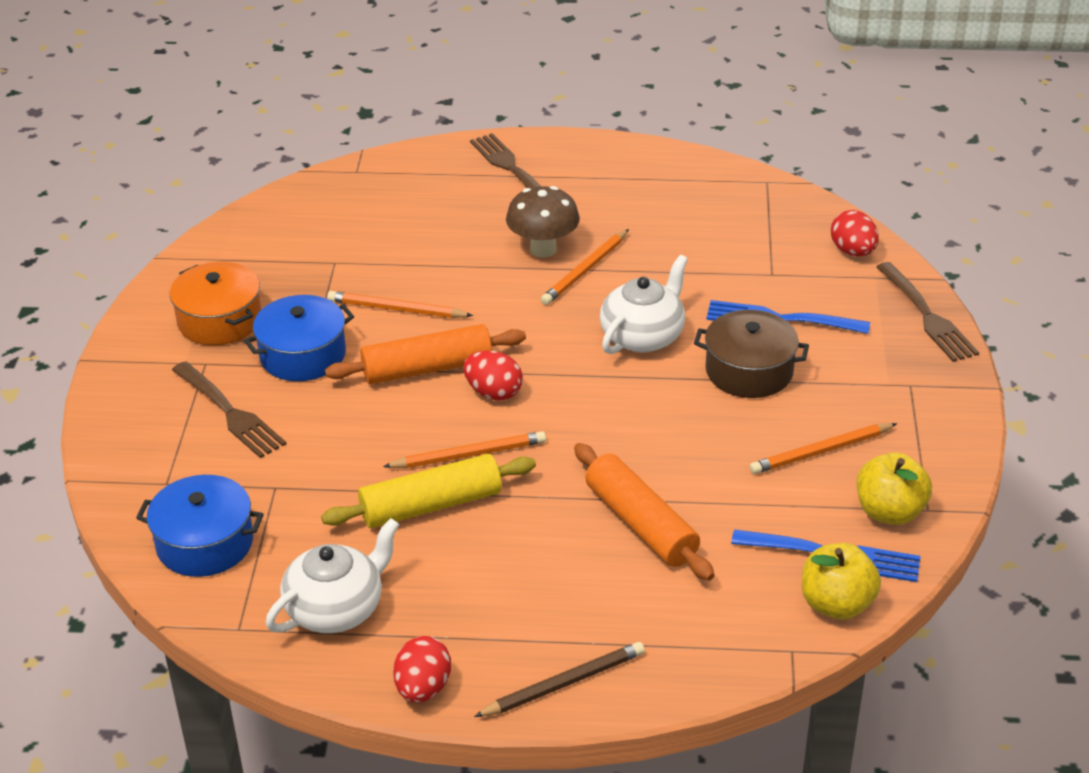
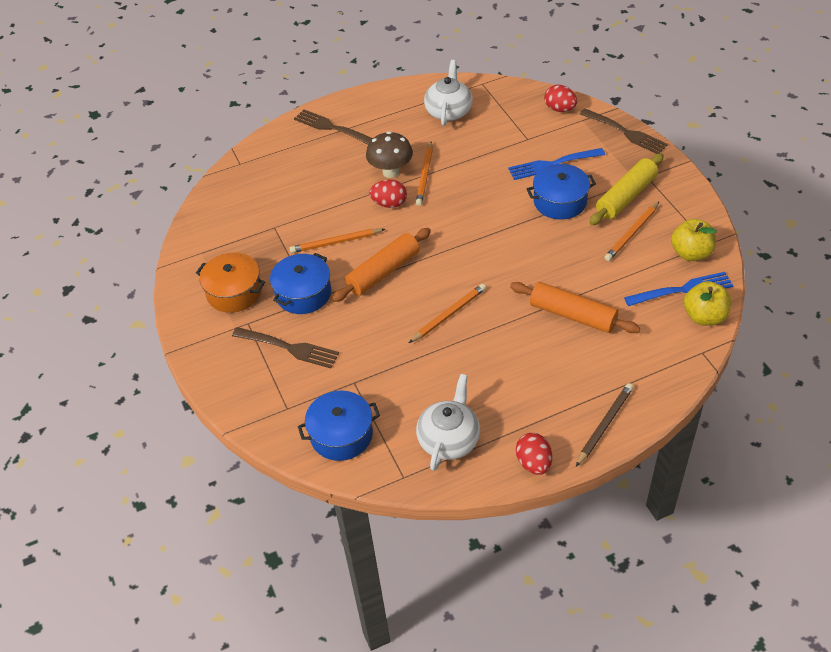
camera: 25 degrees left, 10 degrees up
(431, 505) = (452, 354): yellow rolling pin -> yellow rolling pin (626, 196)
(493, 393) = (433, 271): red egg -> red egg (389, 204)
(643, 336) = (488, 203): white teapot -> white teapot (448, 111)
(749, 371) = (560, 201): brown pot -> blue pot

